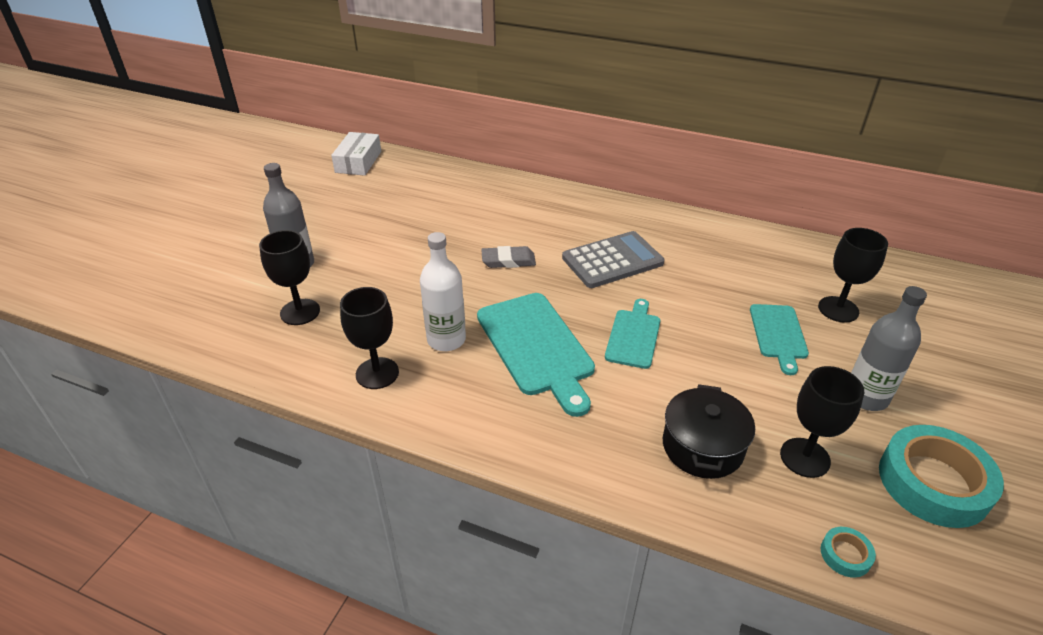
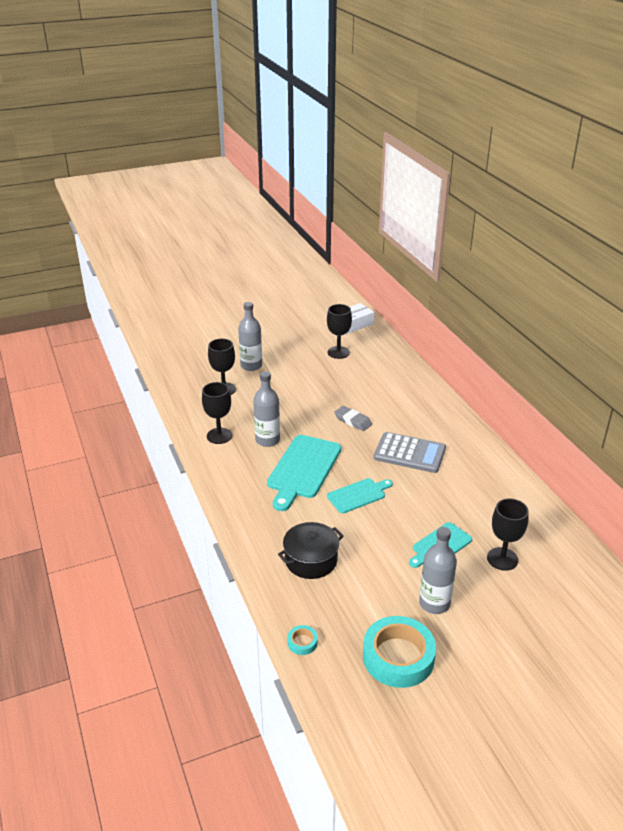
camera: 45 degrees right, 5 degrees down
(446, 340) = (267, 440): white bottle -> grey bottle
(805, 457) = (351, 600): black goblet -> black goblet (338, 352)

